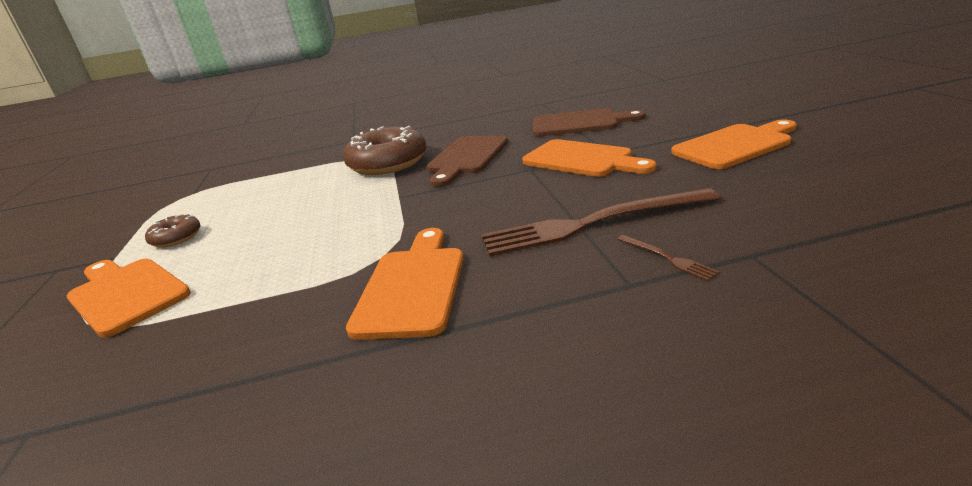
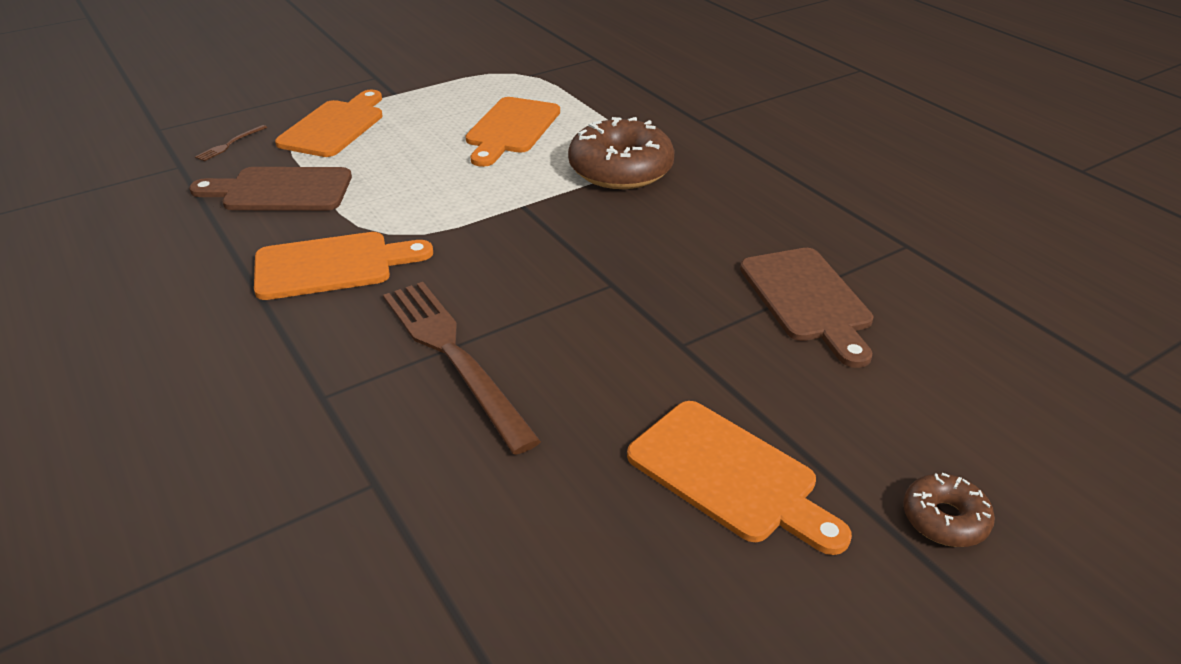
camera: 65 degrees right, 10 degrees up
(176, 238) = (428, 108): brown donut -> brown donut (944, 519)
(466, 158) = (646, 224): brown cutting board -> brown cutting board (281, 190)
(582, 160) = (649, 323): orange cutting board -> orange cutting board (511, 129)
(667, 258) = (372, 419): brown fork -> brown fork (230, 144)

